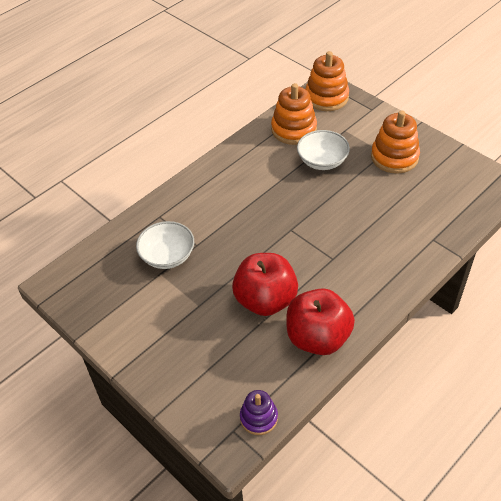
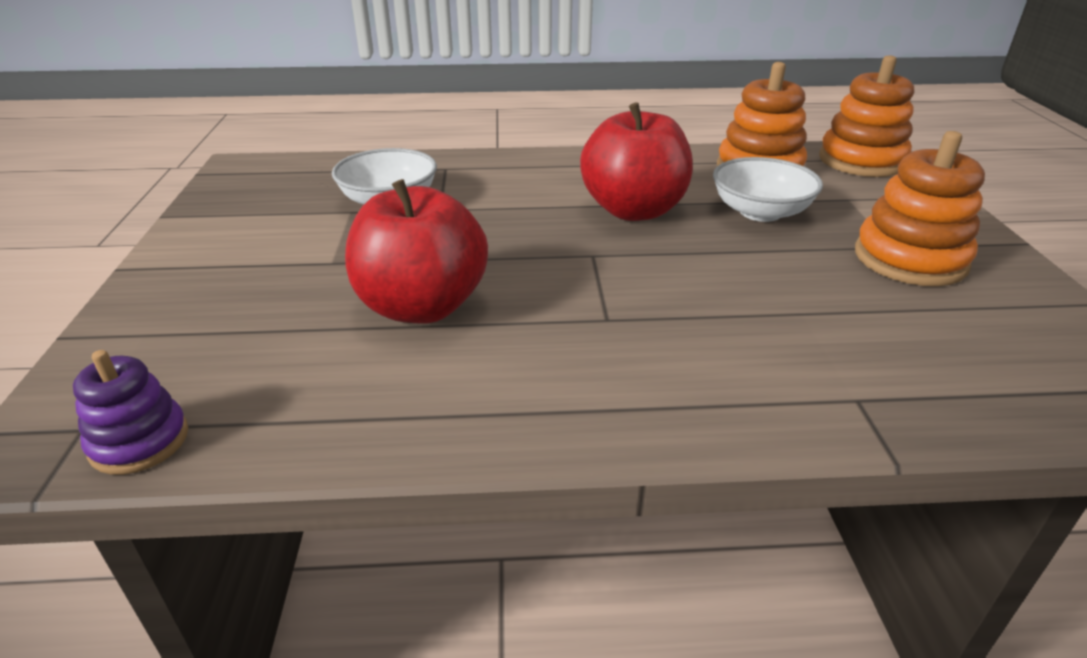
camera: 40 degrees right, 15 degrees down
(318, 337) = (414, 401): red apple -> red apple (633, 210)

